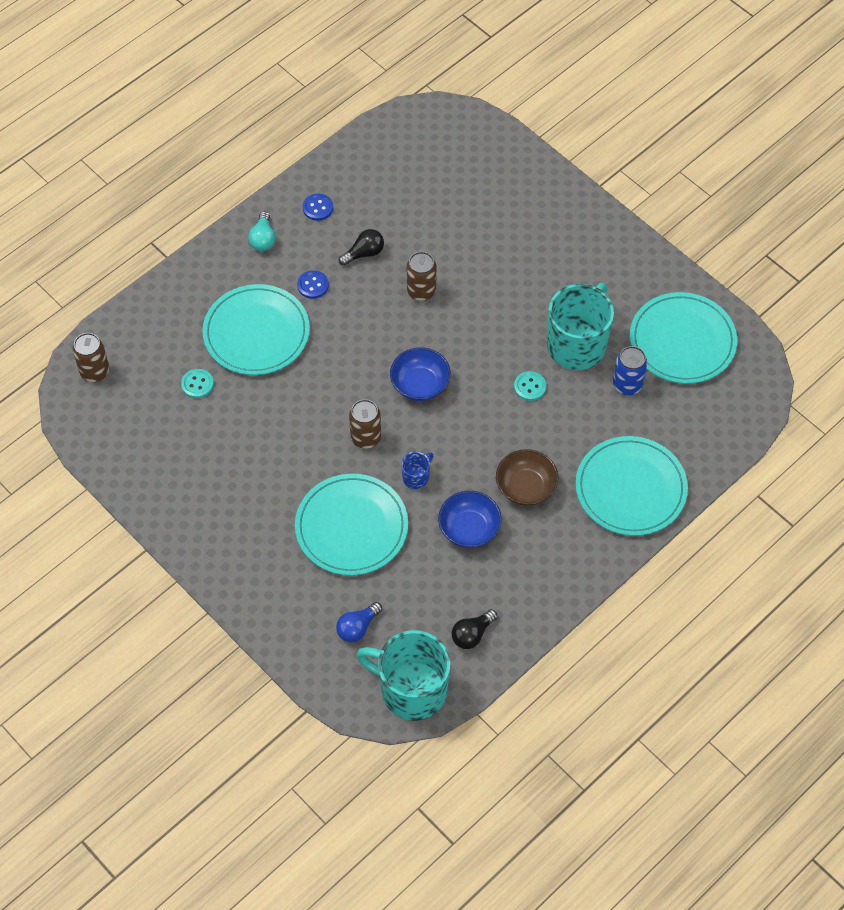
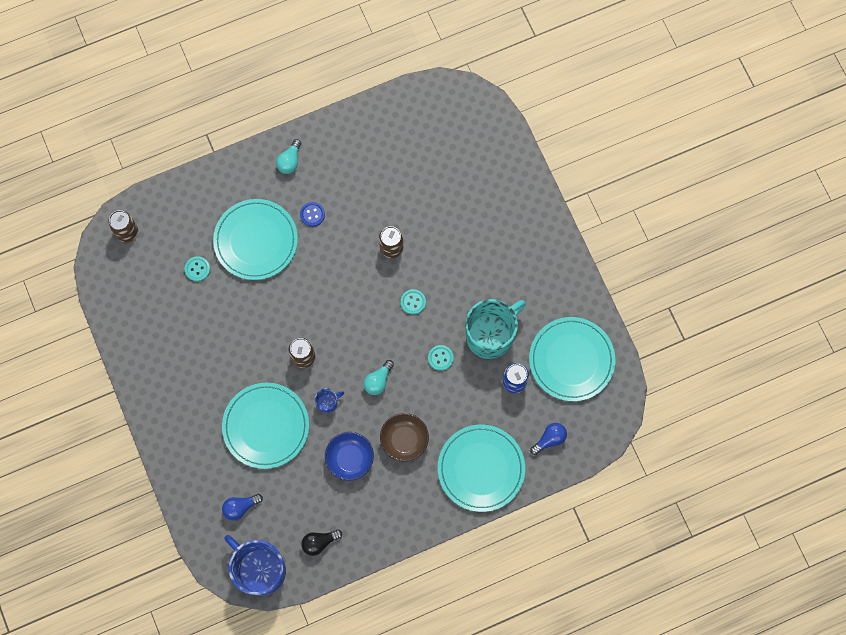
camera: 20 degrees right, 15 degrees up
(318, 208) = (341, 148): blue button -> none
(364, 253) = (361, 200): black light bulb -> none
(411, 690) = (260, 569): turquoise mug -> blue mug
(420, 384) = (360, 327): blue bowl -> none
(467, 434) = (378, 381): none -> turquoise light bulb
(471, 339) = (413, 302): none -> turquoise button
(696, 431) = (549, 439): none -> blue light bulb

